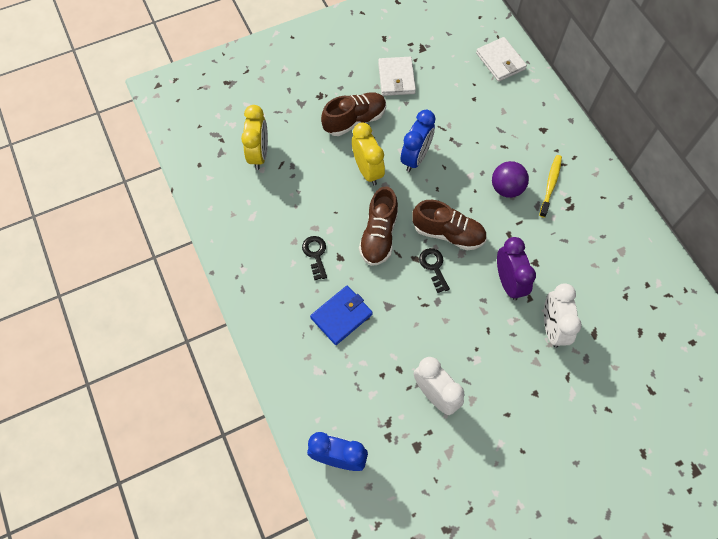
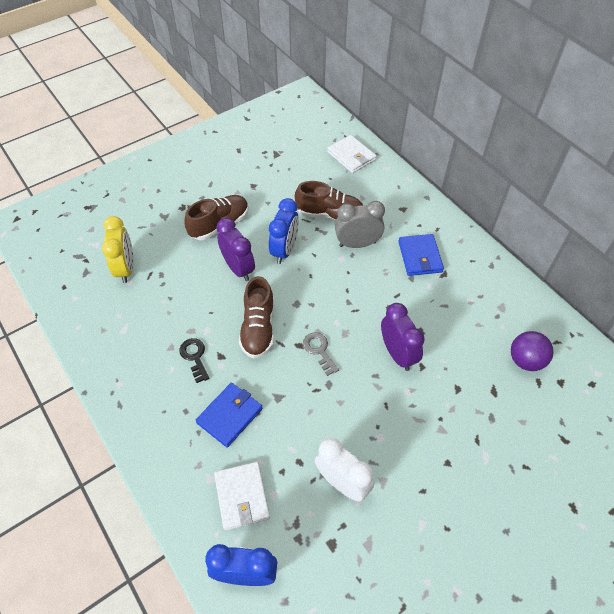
camera: 10 degrees left, 10 degrees down
(367, 171) = (238, 268): yellow clock -> purple clock
(396, 78) = (255, 182): white wallet -> white wallet (242, 496)
(433, 267) = (319, 350): black key -> grey key
(448, 233) = (328, 316): brown shoe -> brown shoe (329, 214)
(489, 162) = (357, 244): none -> grey clock
(506, 188) = (378, 266): purple ball -> purple ball (525, 360)
(550, 185) = (420, 257): yellow toothbrush -> blue wallet
(552, 327) = (450, 392): white clock -> none

